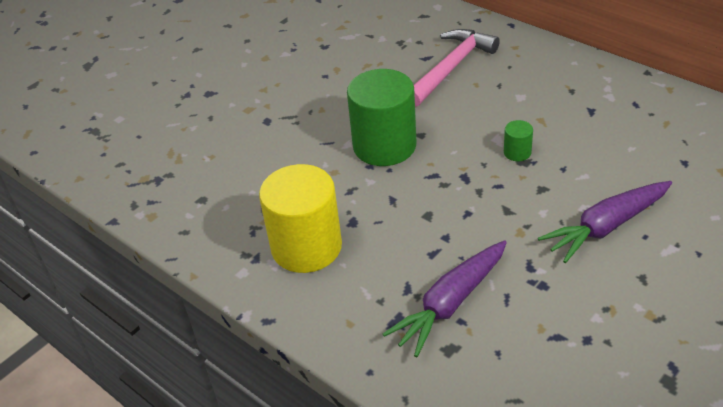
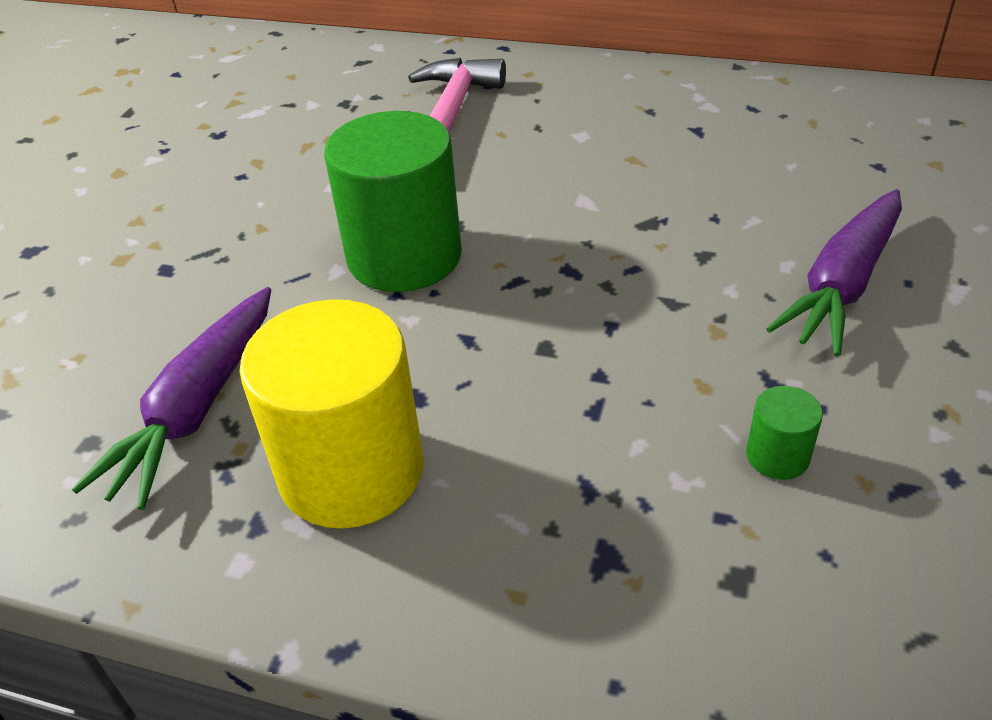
camera: 25 degrees left, 0 degrees up
(450, 304) = (683, 491): purple carrot -> purple carrot (197, 408)
(517, 152) = (629, 212): green cylinder -> green cylinder (777, 456)

